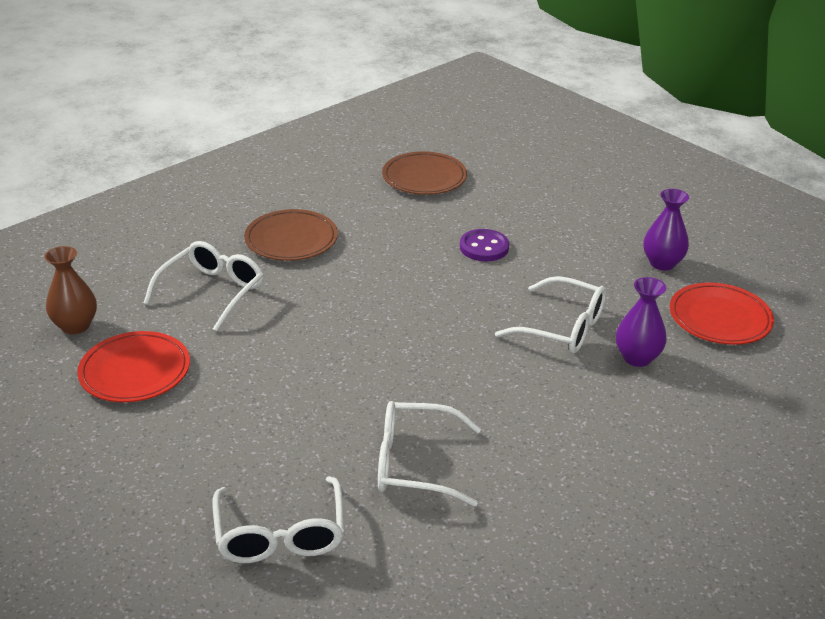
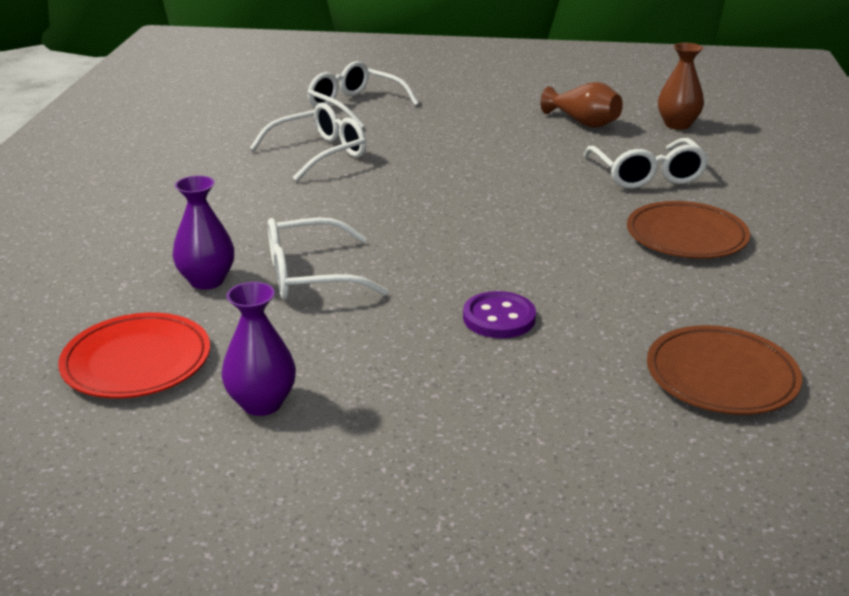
camera: 140 degrees right, 5 degrees down
(135, 371) = (583, 123): red plate -> brown vase

